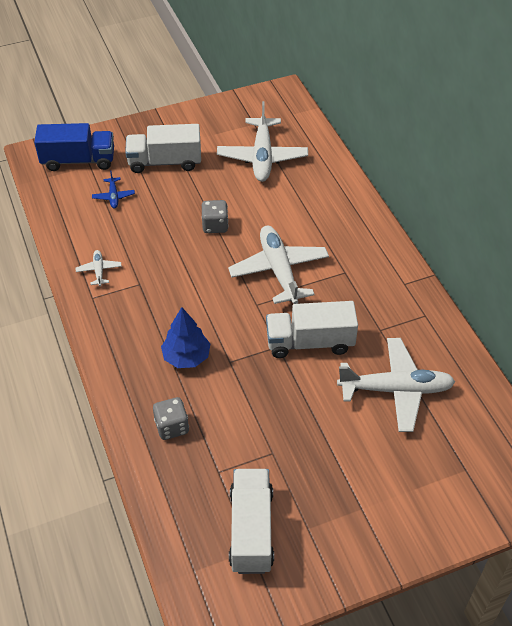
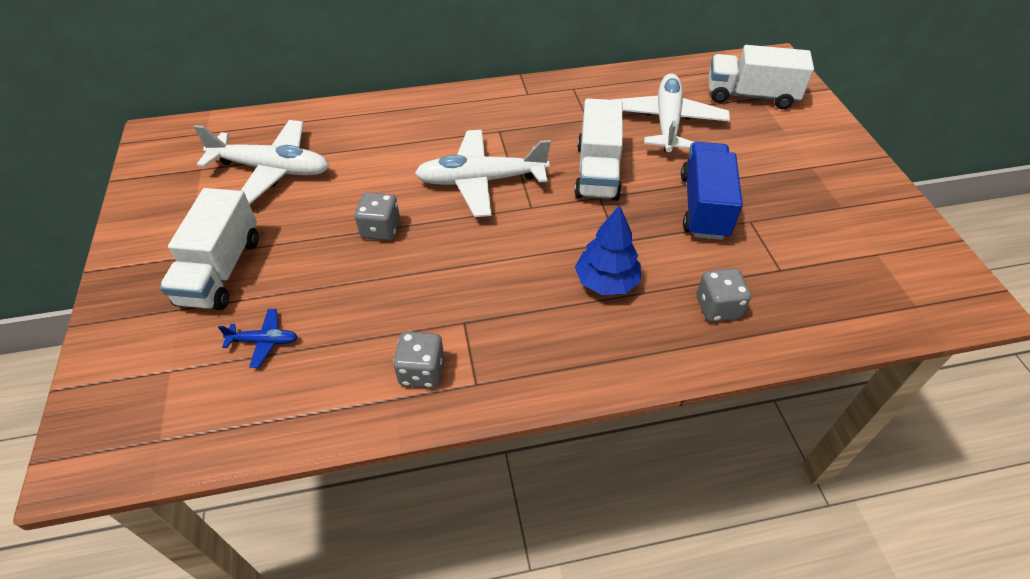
camera: 80 degrees left, 0 degrees up
(78, 160) = (145, 387): blue truck -> blue truck (704, 206)
(99, 270) = (422, 371): white plane -> grey dice
(251, 530) = (853, 250): white truck -> white truck (750, 96)

